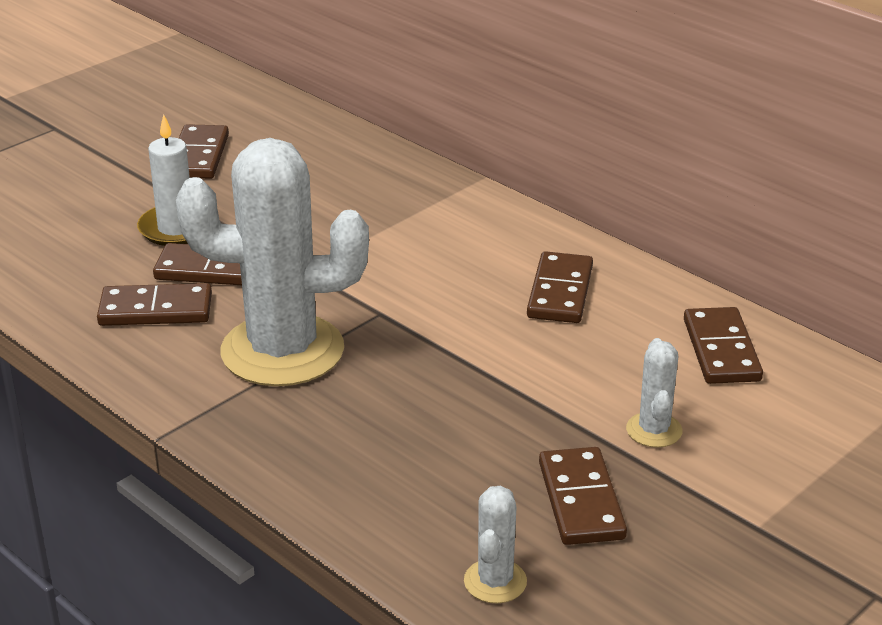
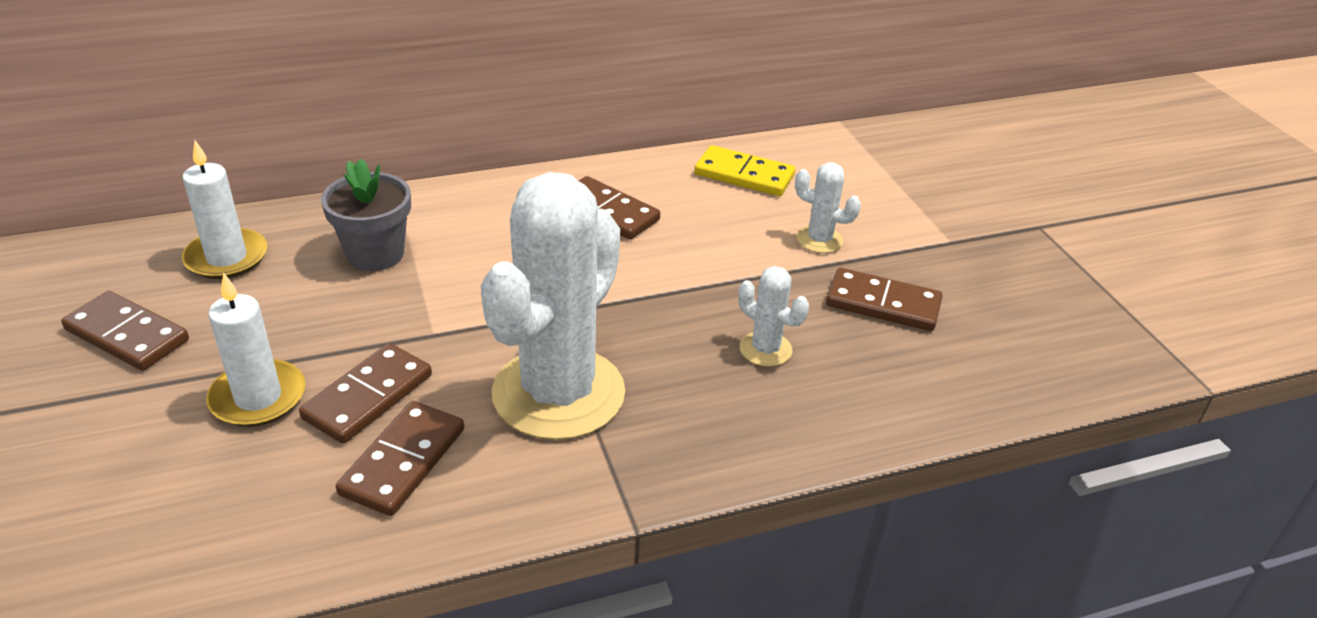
camera: 65 degrees left, 5 degrees up
(314, 152) = (226, 257): none -> white candle
(379, 207) = (375, 254): none -> grey flower pot
(495, 581) = (959, 381): white cactus -> white cactus (765, 349)
(721, 350) = (744, 175): brown domino -> yellow domino

